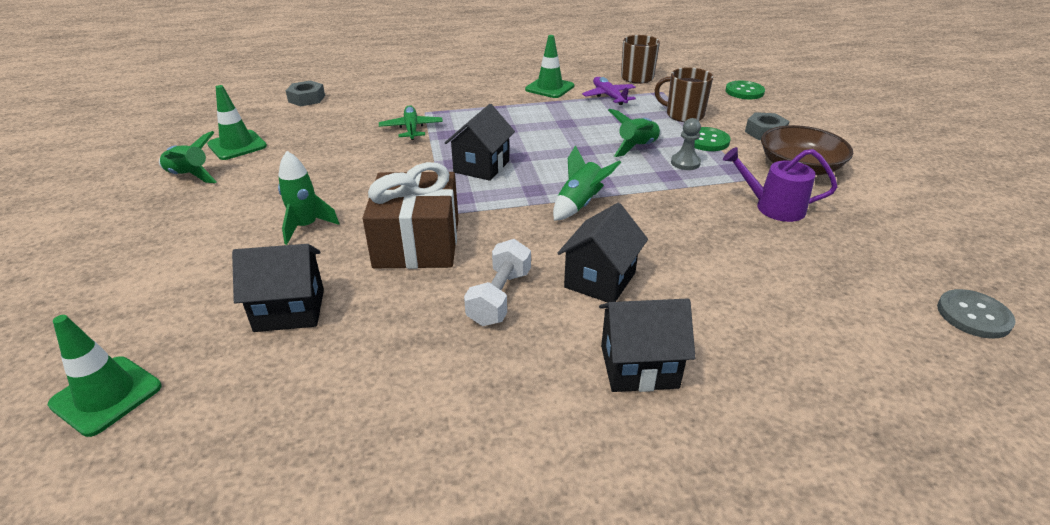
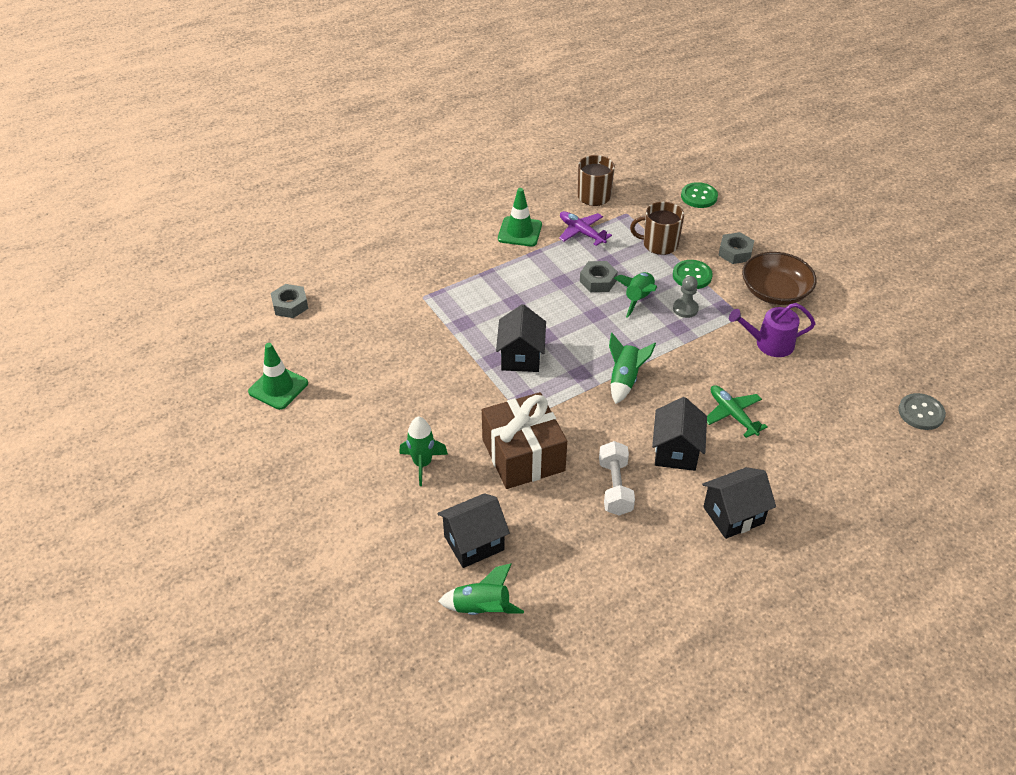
camera: 20 degrees left, 10 degrees up
(106, 395) = (405, 644): green traffic cone -> none
(189, 176) = (269, 437): green rocket -> green rocket (481, 608)
(411, 129) = (426, 323): green plane -> green plane (733, 415)
(602, 129) = (598, 281): none -> grey nut

